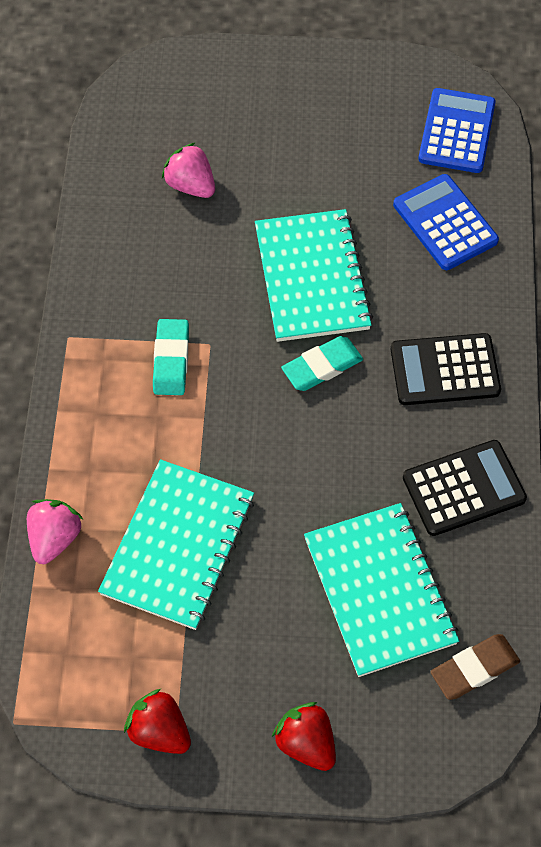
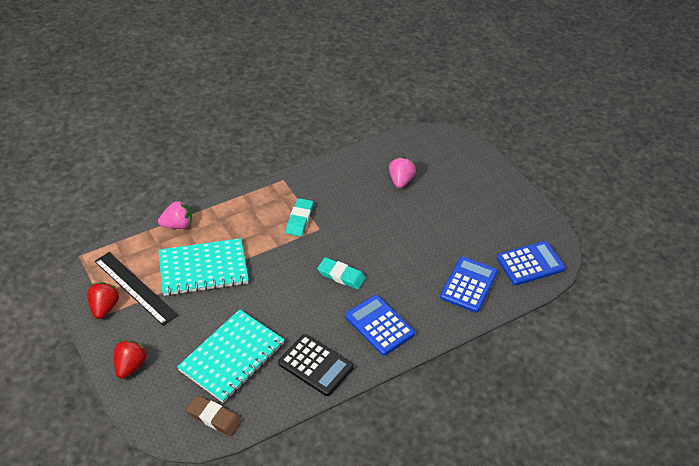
camera: 55 degrees right, 15 degrees down
(148, 665) = (135, 287): none -> black ruler
(171, 360) = (299, 219): turquoise eraser -> turquoise eraser turned 45 degrees counterclockwise
(311, 278) = (388, 248): turquoise notebook -> none
(444, 370) = (379, 325): black calculator -> blue calculator

